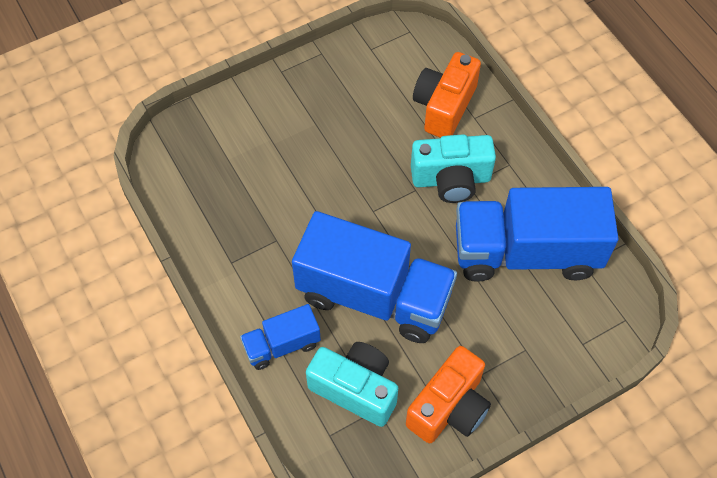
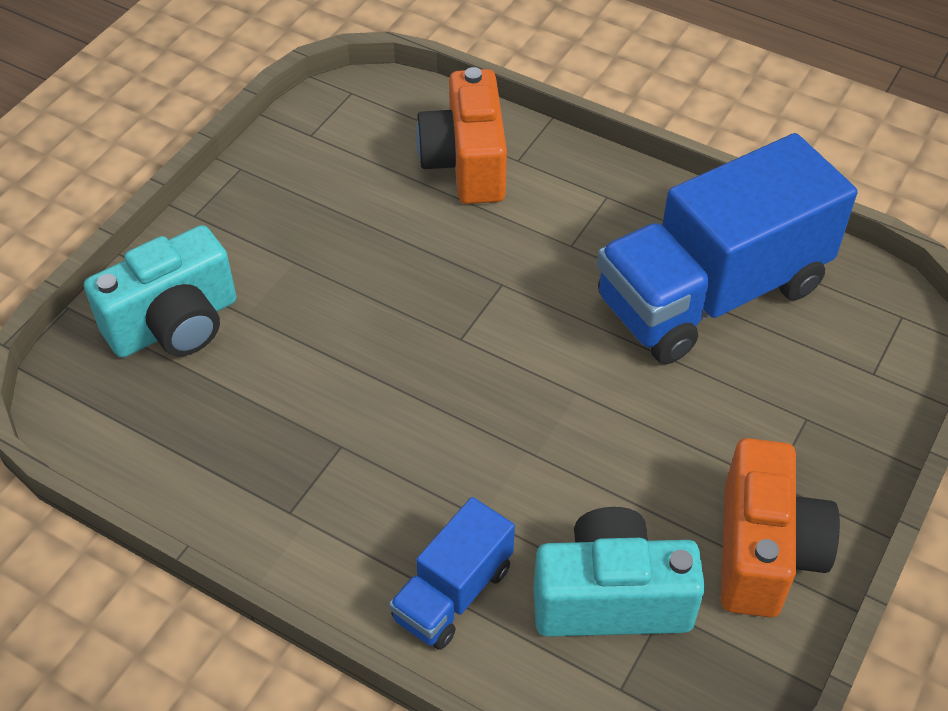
camera: 30 degrees left, 10 degrees down
(374, 296) = (544, 452): blue truck -> none
(451, 179) = (542, 249): turquoise camera -> turquoise camera (175, 324)

